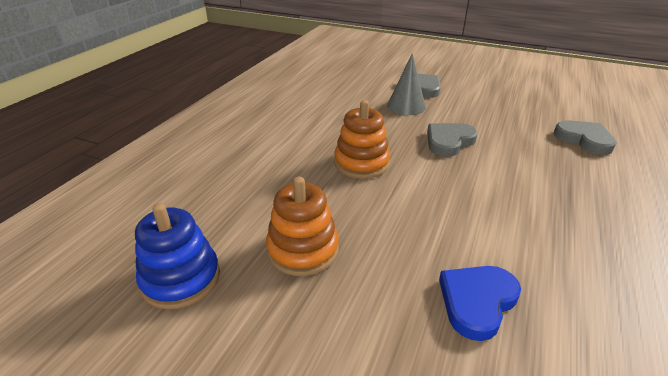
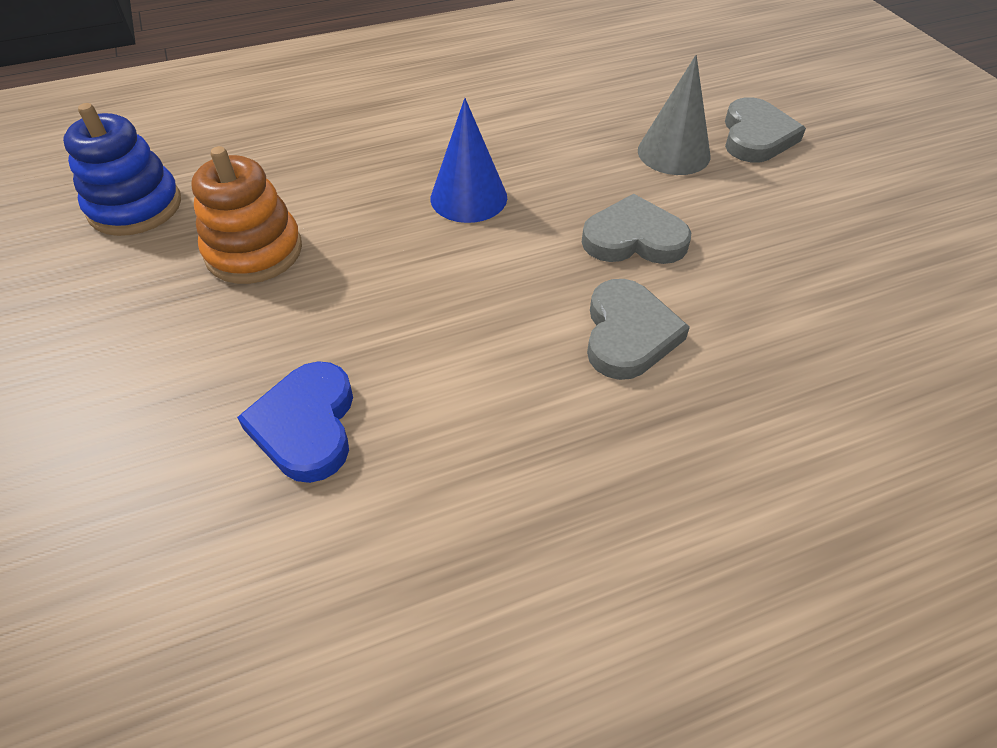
camera: 45 degrees right, 15 degrees up
(361, 163) = (468, 197): orange stacking toy -> blue cone
(477, 302) = (306, 425): blue heart -> blue heart turned 90 degrees counterclockwise
(584, 139) = (875, 374): grey heart -> grey heart (628, 334)

